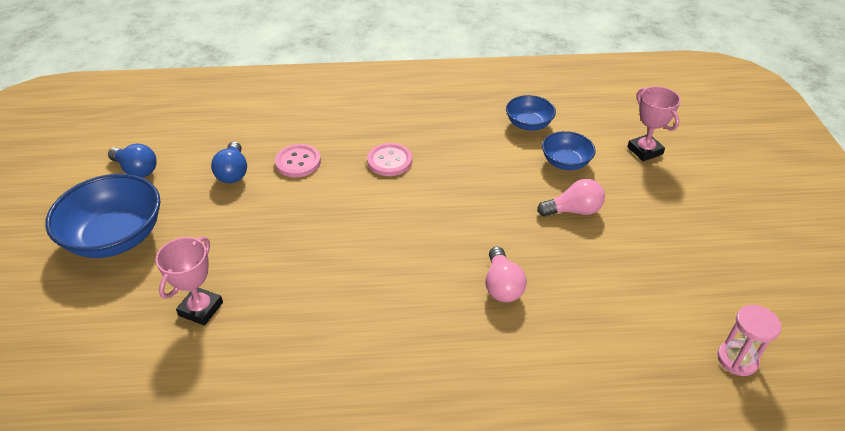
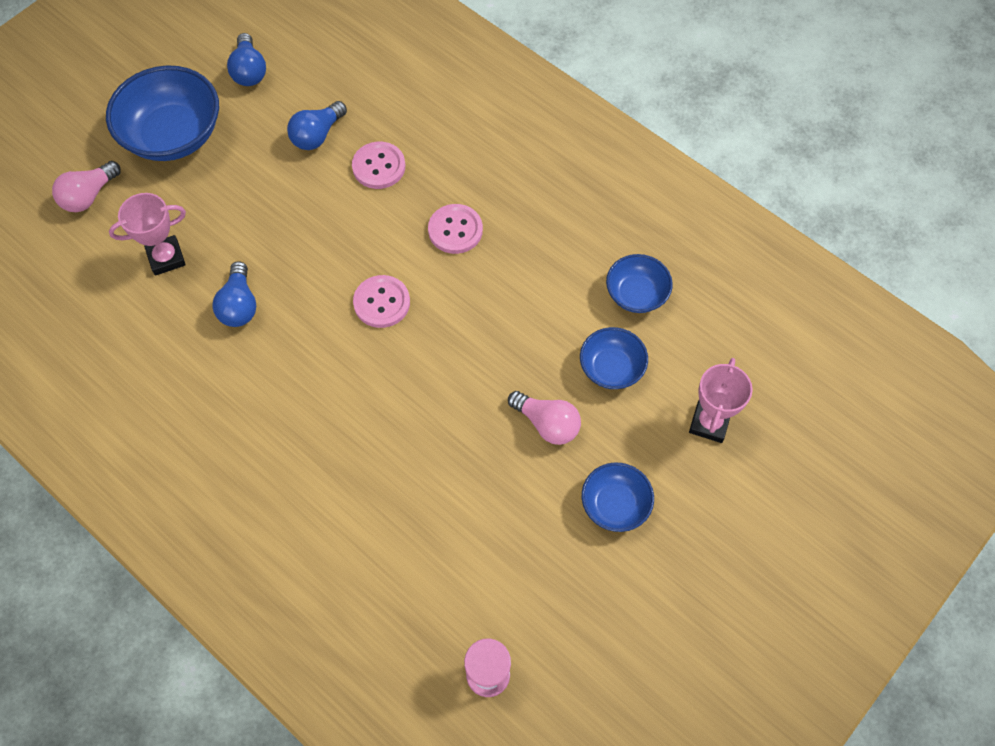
camera: 45 degrees right, 20 degrees up
(297, 295) = (239, 305): none -> blue light bulb
(394, 224) = (382, 302): none -> pink button
(502, 286) = (393, 438): pink light bulb -> pink light bulb (89, 196)
(661, 219) = (615, 504): none -> blue bowl

